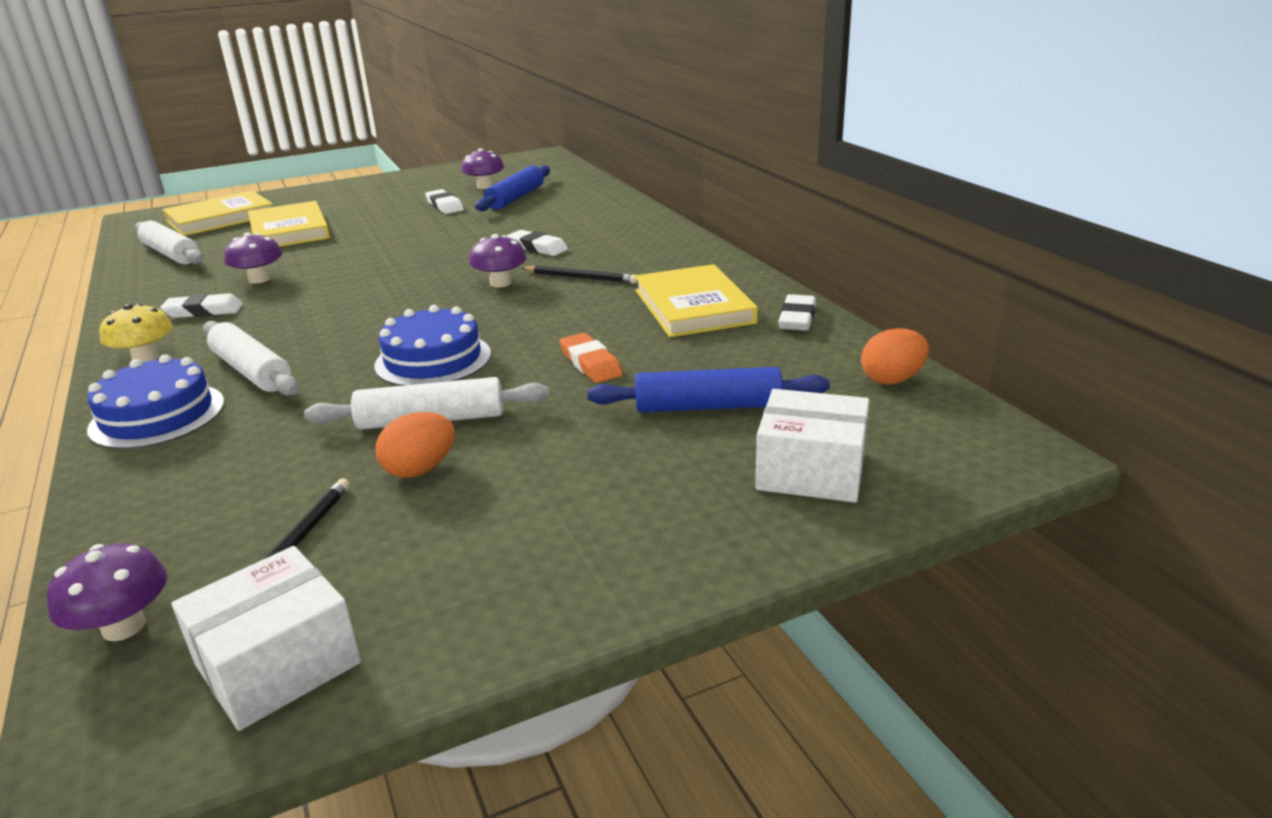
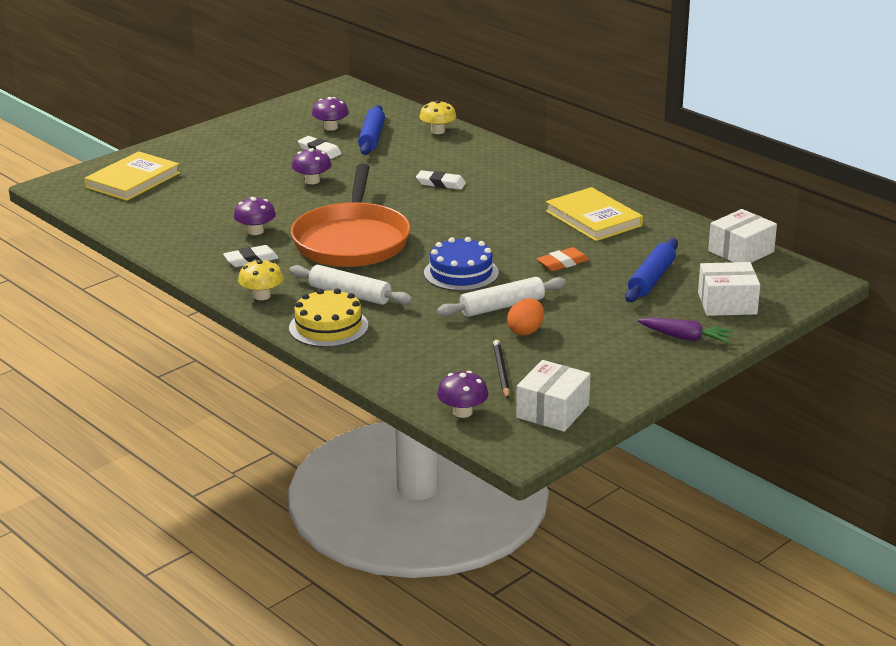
camera: 20 degrees left, 0 degrees up
(157, 415) = (328, 327): blue cake -> yellow cake
(171, 254) = (144, 217): white rolling pin -> none
(289, 230) = (215, 187): yellow book -> none
(350, 301) = (352, 241): none -> orange pan
(500, 283) = (445, 215): purple mushroom -> purple mushroom (312, 181)
(581, 278) = (498, 205): black pencil -> none
(590, 363) = (562, 263): orange eraser -> orange eraser turned 75 degrees counterclockwise
(596, 196) = (438, 131): none -> yellow mushroom
(684, 531) = (685, 338): none -> purple carrot
(708, 407) = (651, 279): blue rolling pin -> blue rolling pin turned 45 degrees counterclockwise
(797, 318) = (664, 219): white eraser -> none
(892, 379) = (741, 251): orange egg -> white box

